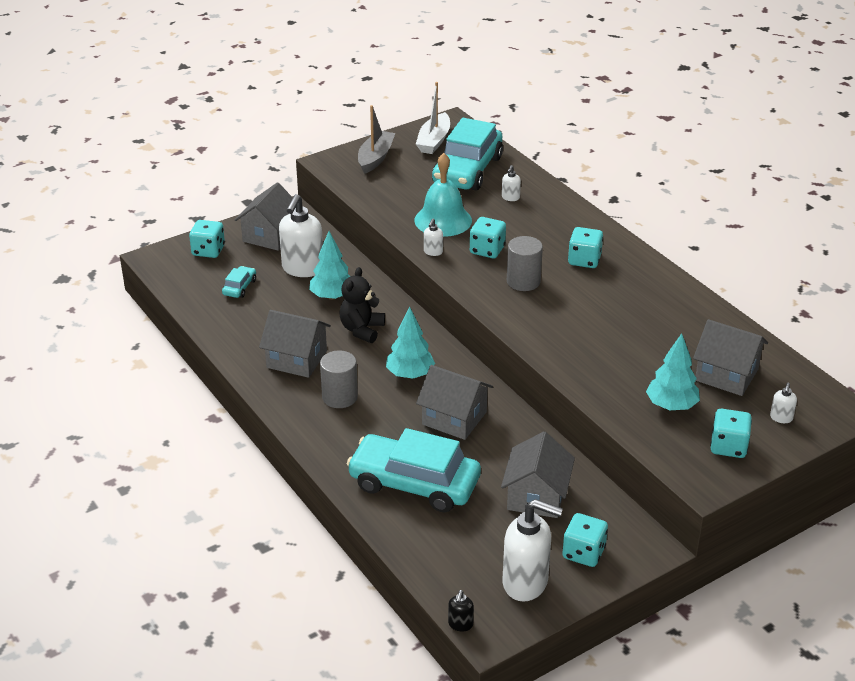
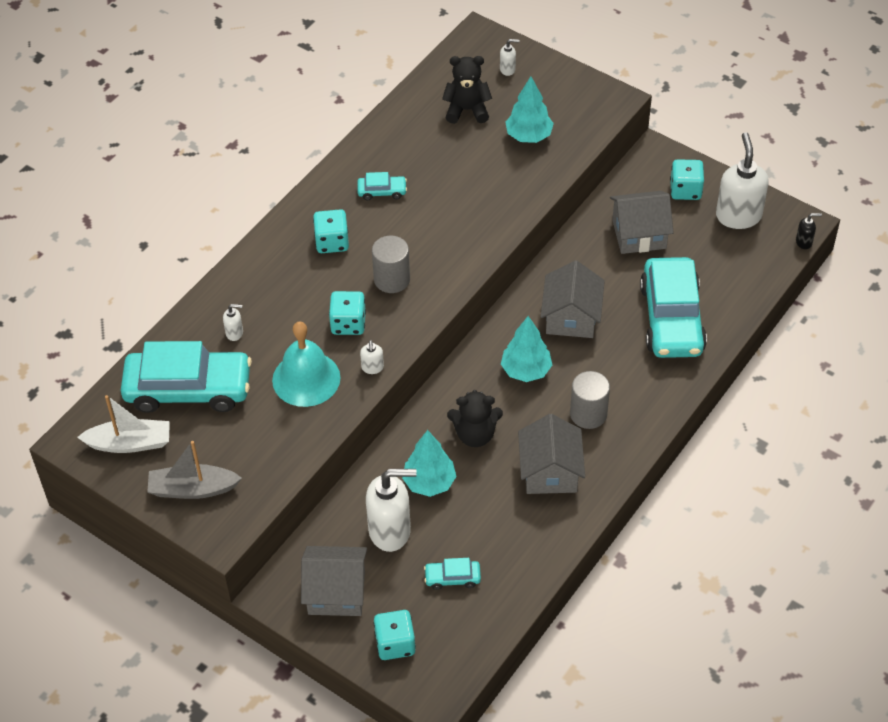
camera: 110 degrees left, 15 degrees up
(433, 252) = (372, 368): white soap dispenser -> white soap dispenser turned 90 degrees clockwise
(634, 299) = (382, 191): none -> turquoise car
(726, 375) = (467, 110): grey house -> black teddy bear
(728, 446) = (562, 93): turquoise dice -> none

